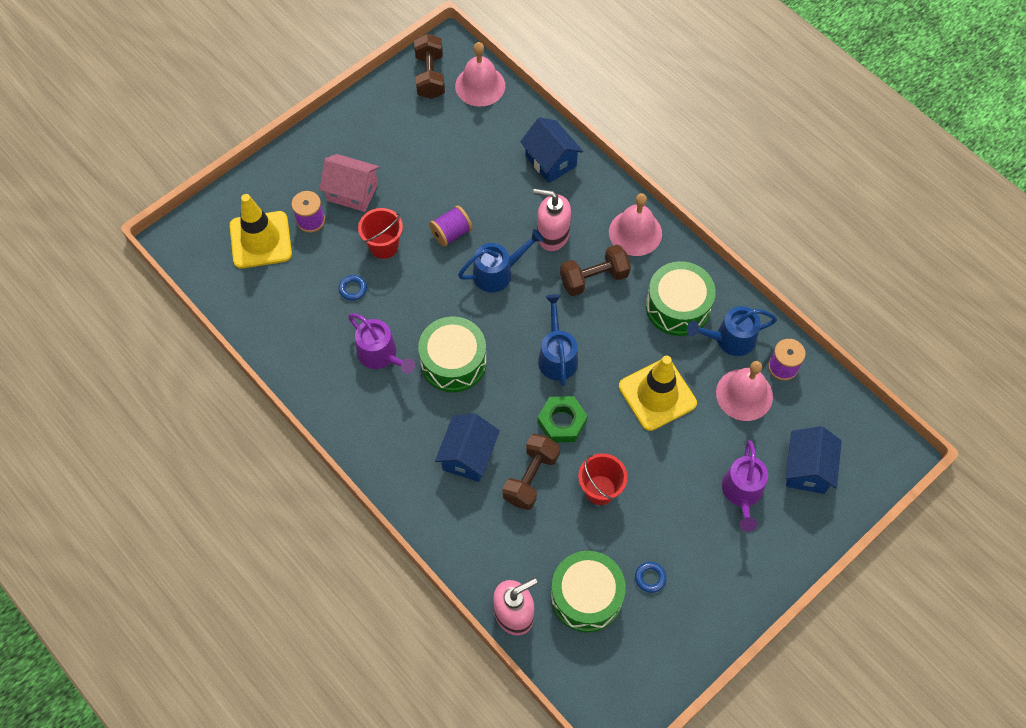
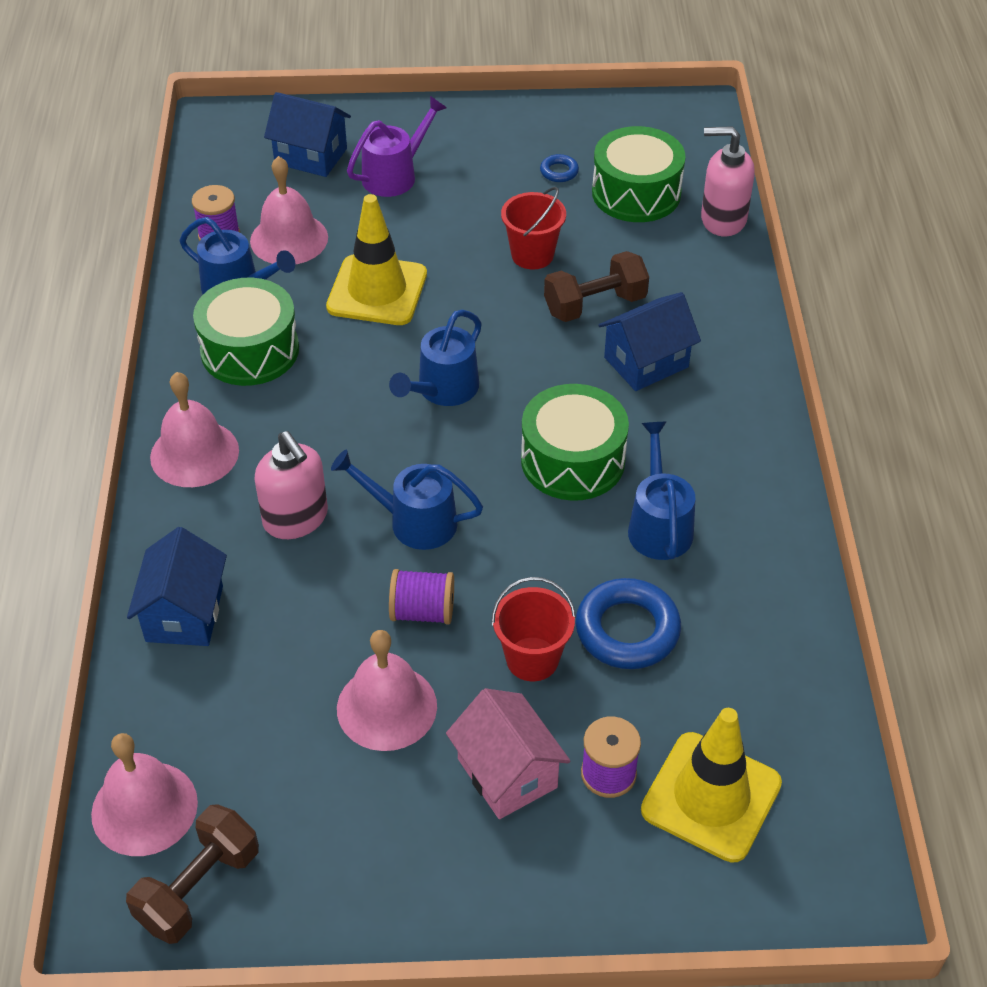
camera: 140 degrees left, 15 degrees down
(353, 289) = (627, 630): blue ring -> blue ring, size x2.09
(381, 355) = (659, 524): purple watering can -> blue watering can
(426, 183) = (386, 707): none -> pink bell
(562, 422) = (508, 329): green nut -> none
(594, 278) = (305, 438): brown dumbbell -> none
(807, 469) = (311, 156): blue house -> blue house turned 60 degrees clockwise

